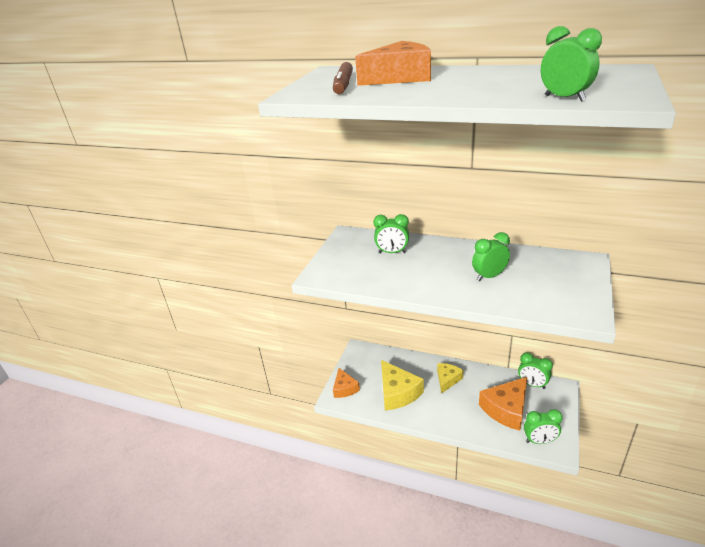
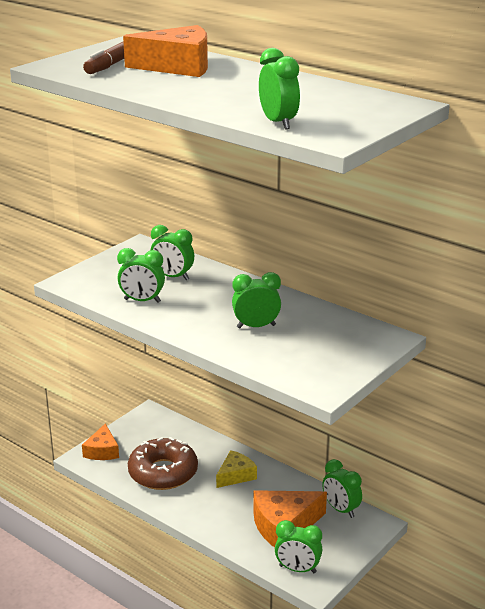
camera: 15 degrees right, 5 degrees down
(387, 277) = (142, 301): none -> green clock
(397, 392) = (163, 472): yellow cheese -> brown donut

